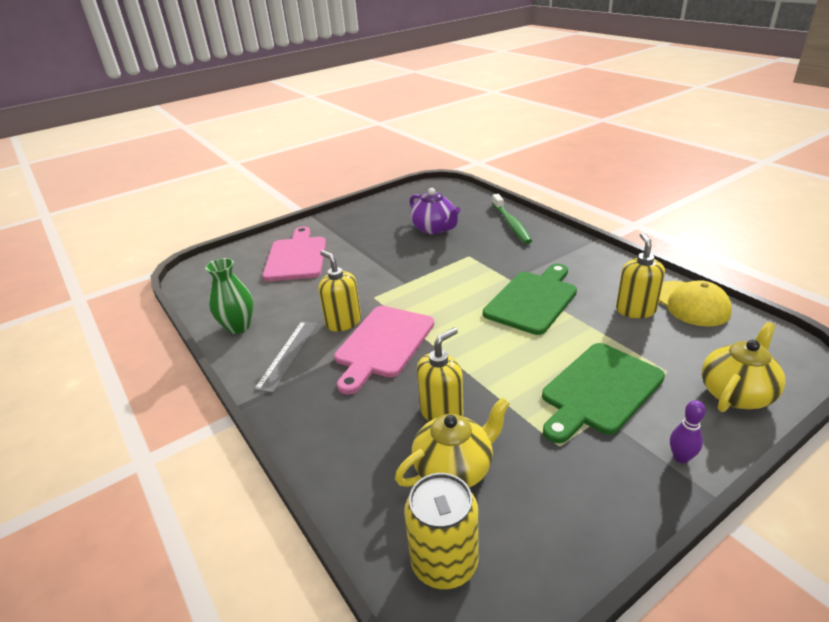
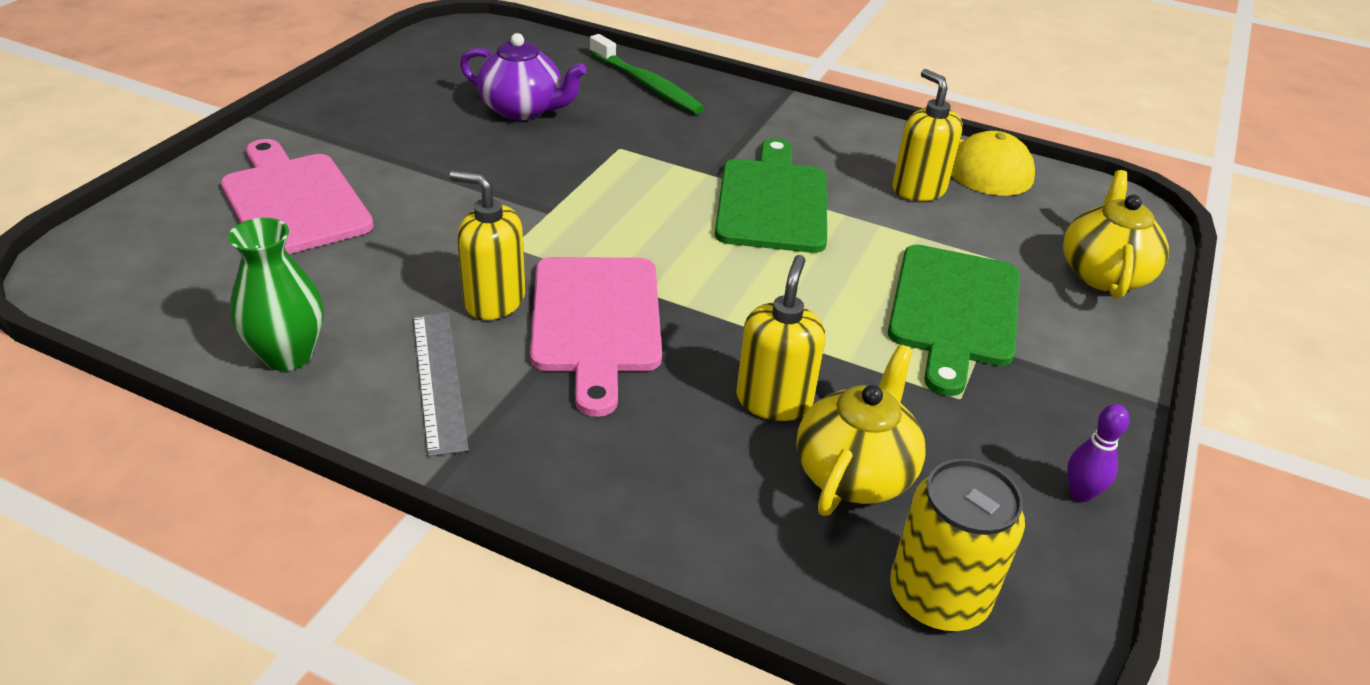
camera: 35 degrees left, 5 degrees up
(681, 457) = (1101, 369): purple bowling pin -> purple bowling pin (1080, 493)

